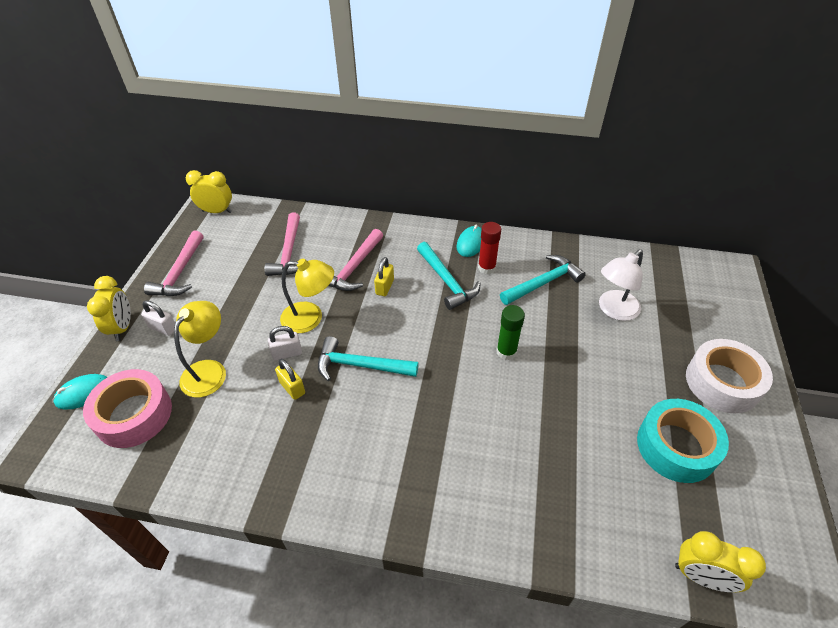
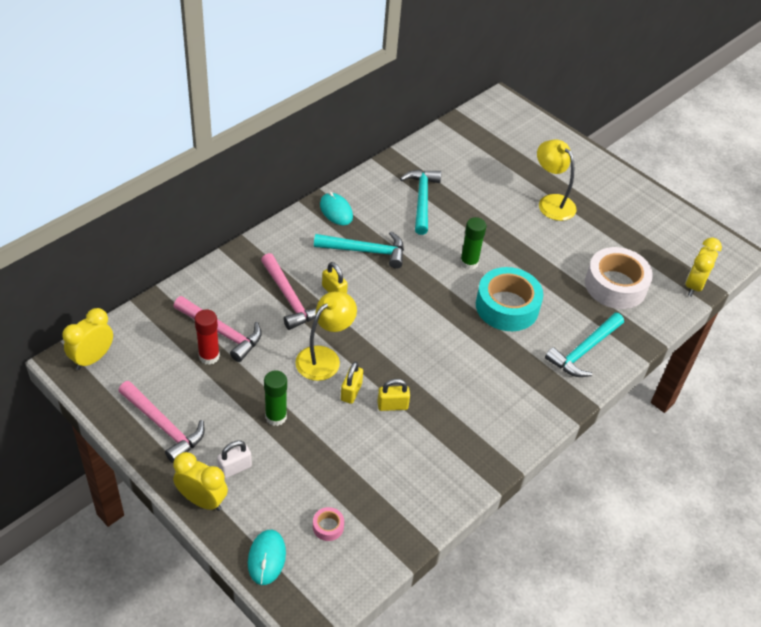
camera: 60 degrees left, 0 degrees up
(134, 415) = (328, 527): pink tape -> pink tape, size x0.41
(209, 370) = (322, 453): yellow lamp -> yellow lamp (551, 202)
(228, 323) = (276, 417): none -> green glue stick
(287, 353) = (351, 392): white padlock -> yellow padlock
(360, 365) = (407, 352): turquoise hammer -> turquoise hammer (584, 351)
(486, 268) = (374, 220): red glue stick -> red glue stick (209, 356)
(613, 310) = (483, 184): white lamp -> none
(676, 446) = (611, 235): turquoise tape -> turquoise tape (507, 306)
(701, 576) = (694, 286): yellow clock -> yellow clock turned 150 degrees clockwise
(722, 382) = (585, 180): white tape -> white tape (615, 285)

